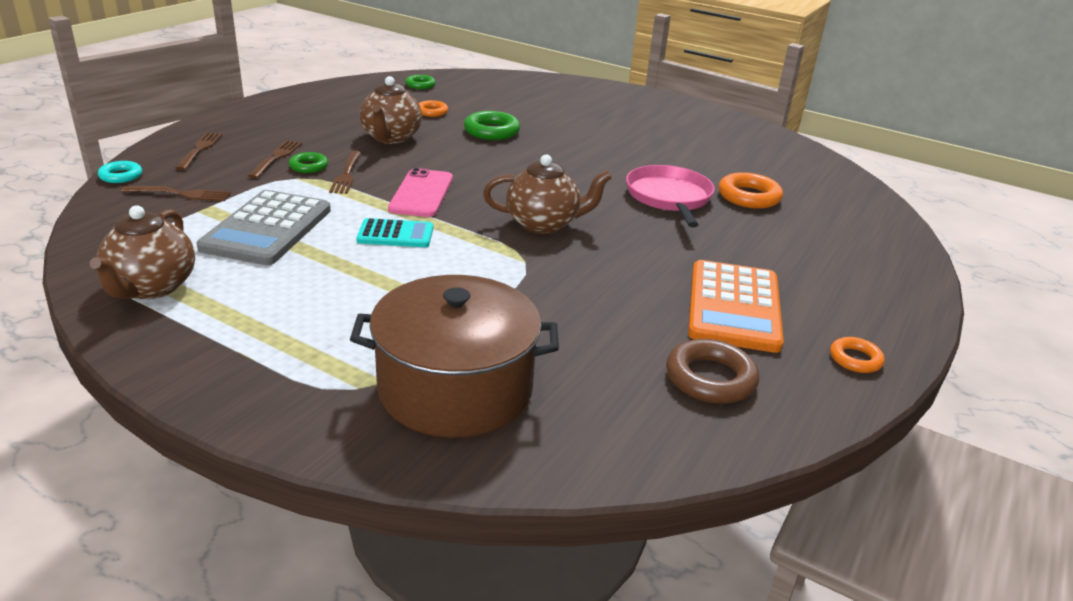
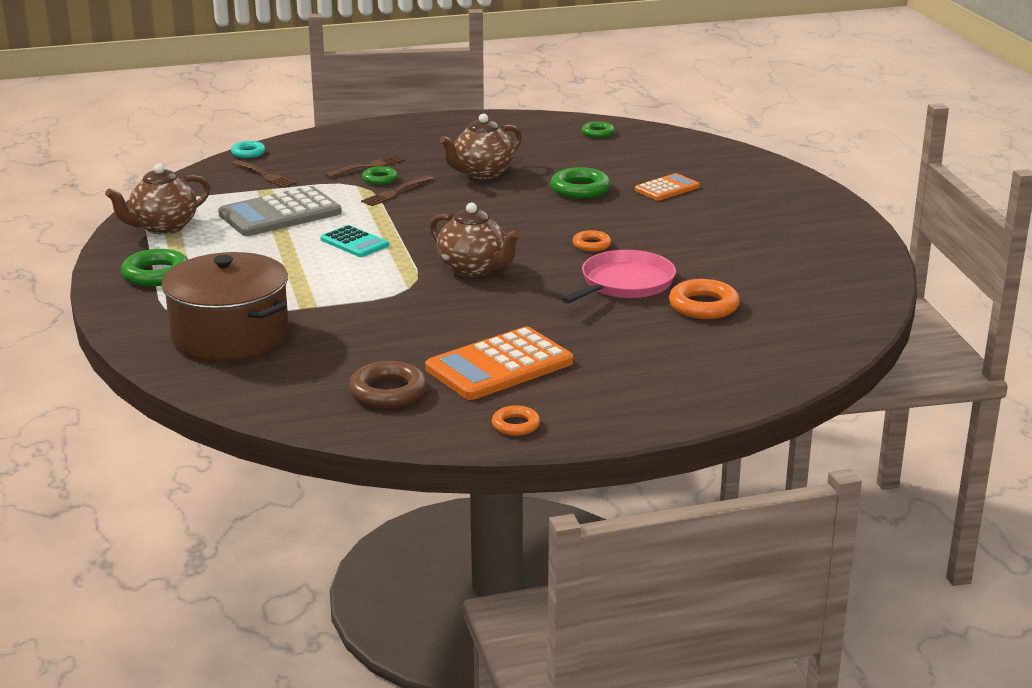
camera: 45 degrees right, 5 degrees down
(200, 150) = (326, 147): brown fork -> none
(239, 349) = (156, 274): none -> green ring
(421, 193) = (425, 221): pink phone -> none
(432, 112) = (560, 160): orange ring -> orange ring (591, 245)
(549, 115) = (667, 188): none -> orange calculator

